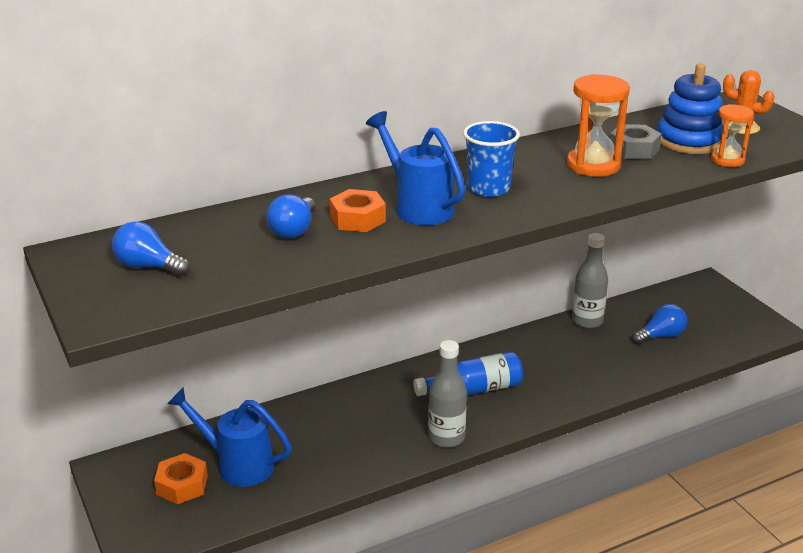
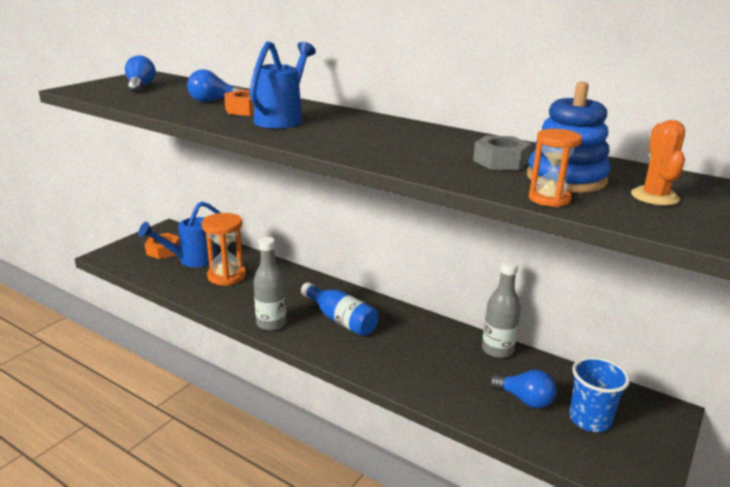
camera: 60 degrees right, 5 degrees down
(237, 465) = (192, 260): blue watering can -> blue watering can turned 120 degrees counterclockwise
(488, 188) = (340, 130): blue cup -> blue cup (590, 419)
(593, 165) = (438, 152): orange hourglass -> orange hourglass (227, 276)

